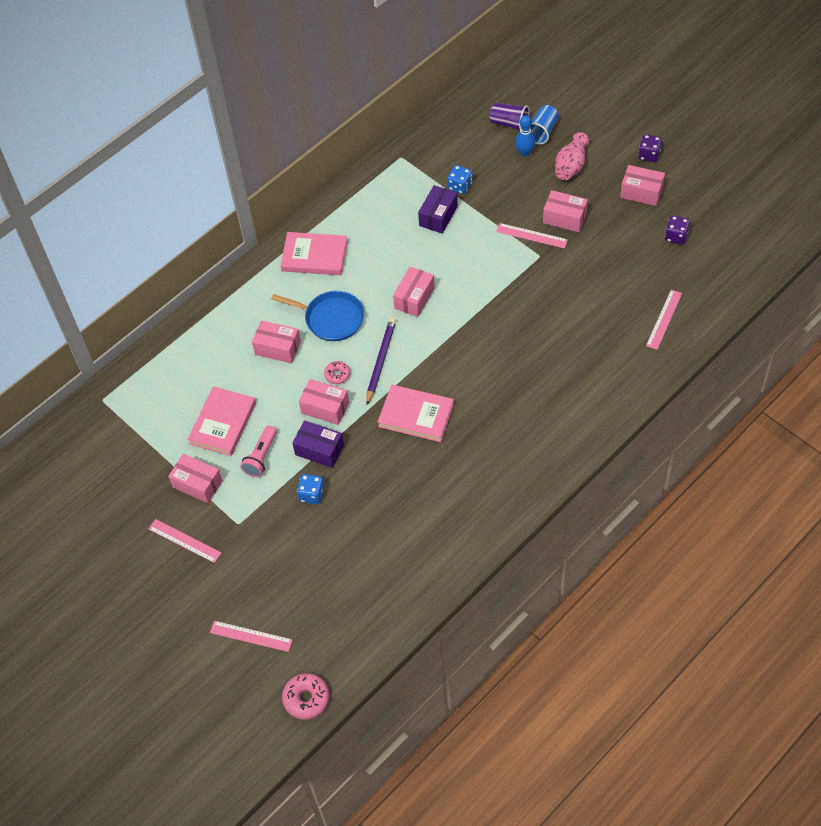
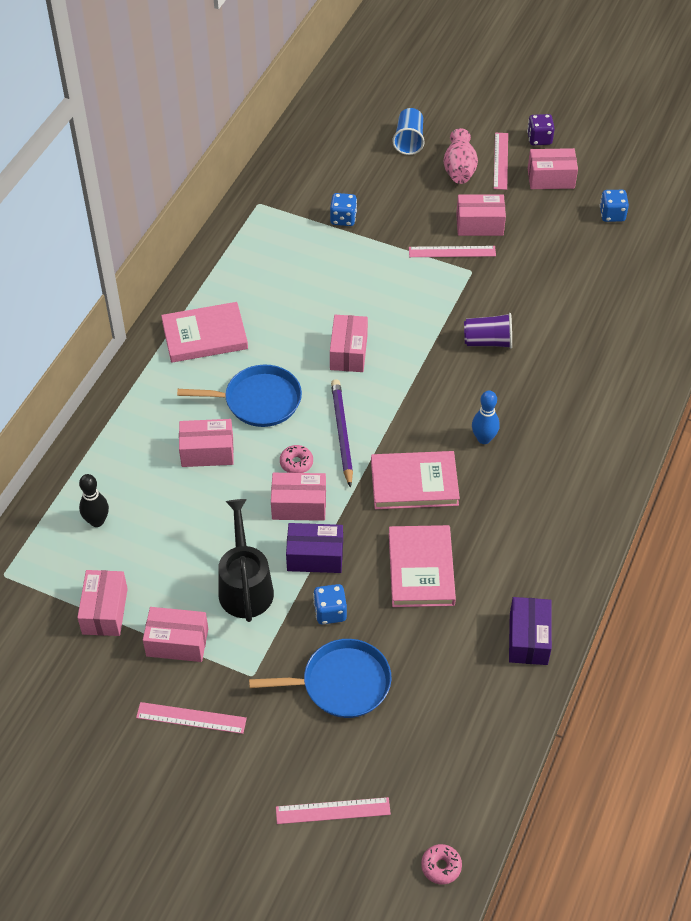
camera: 25 degrees left, 5 degrees down
(158, 446) = (105, 611): none -> pink box
(180, 379) = (97, 521): none -> black bowling pin
(223, 423) = (177, 559): pink book -> pink book (421, 569)
(261, 457) = (245, 585): pink flashlight -> black watering can
(296, 548) = (341, 683): none -> blue pan
(306, 699) = (441, 866): pink donut -> pink donut, size x0.63
(438, 216) = (333, 256): purple box -> purple box (528, 639)
(509, 123) = (368, 140): purple cup -> purple cup (488, 341)
(524, 152) = (400, 167): blue bowling pin -> blue bowling pin (484, 439)
(664, 319) = (644, 303): pink ruler -> pink ruler (501, 161)
(676, 236) = (612, 215): purple dice -> blue dice

